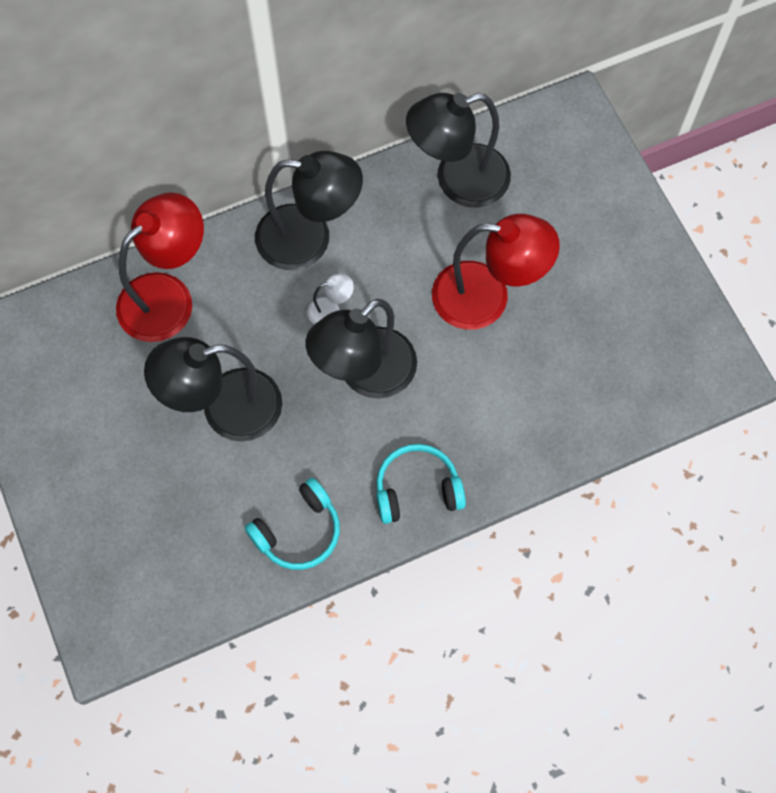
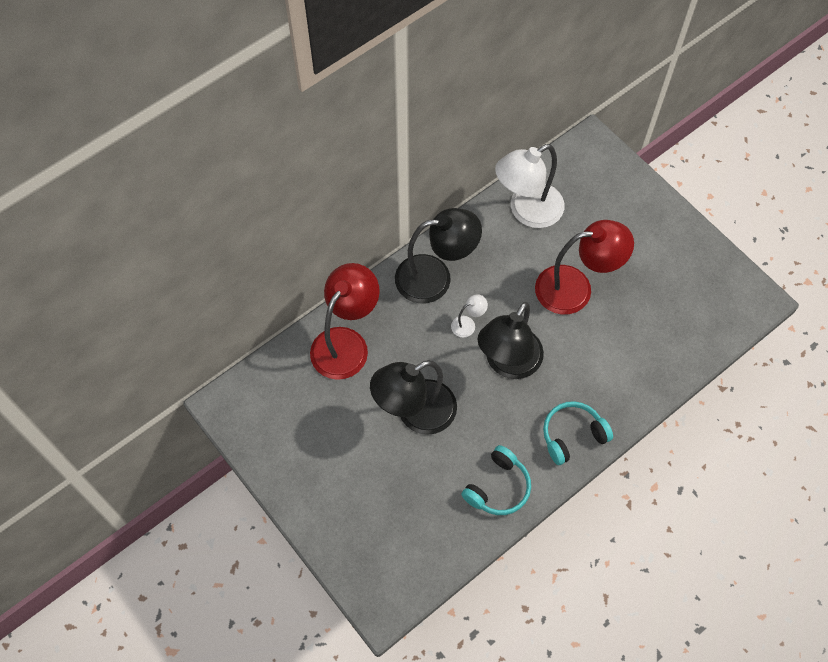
camera: 15 degrees left, 5 degrees down
(457, 180) = (527, 211): black lamp -> white lamp

